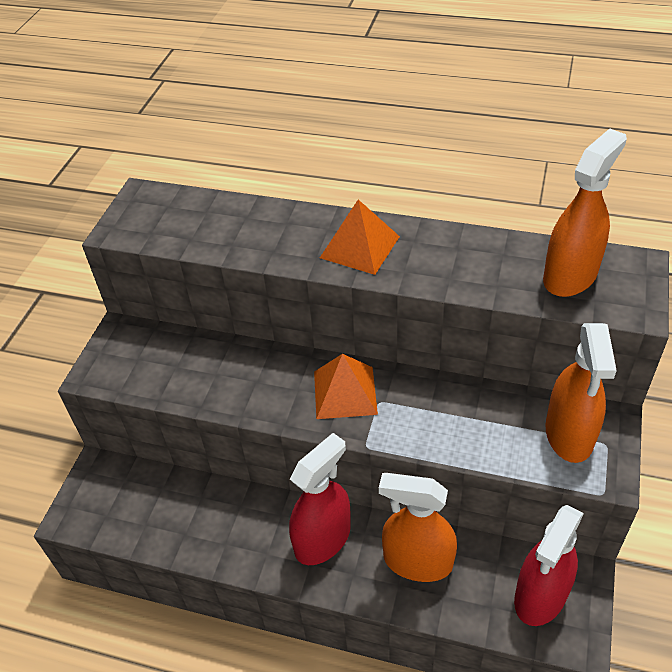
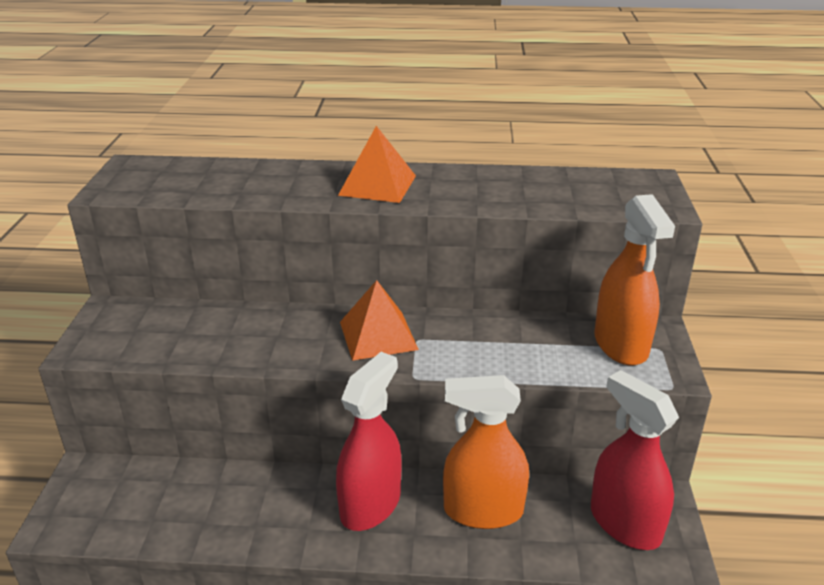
camera: 15 degrees left, 15 degrees down
(540, 596) = (624, 523): red spray bottle -> red spray bottle turned 120 degrees clockwise
(570, 276) = (593, 190): orange spray bottle -> none

